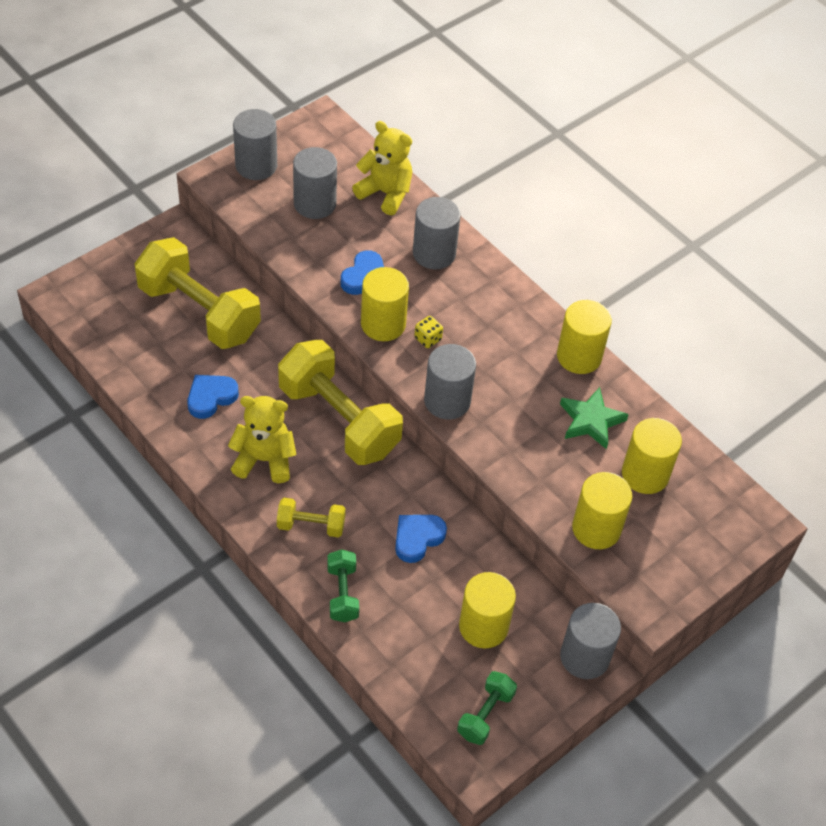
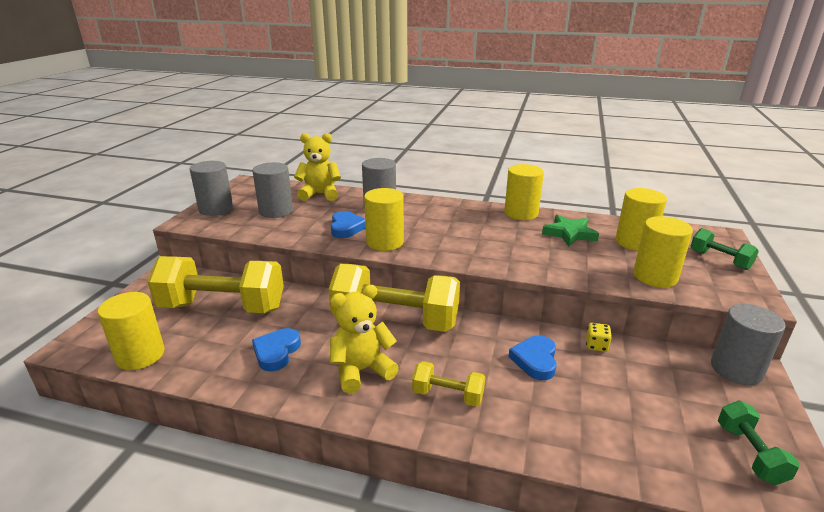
camera: 30 degrees left, 25 degrees down
(311, 525) = (448, 395): yellow dumbbell -> yellow dumbbell turned 45 degrees clockwise
(342, 593) = (530, 430): green dumbbell -> green dumbbell (719, 260)
(428, 339) = (423, 238): yellow dice -> yellow dice (596, 345)
(447, 401) = (474, 259): grey cylinder -> none
(483, 626) = (654, 390): yellow cylinder -> yellow cylinder (140, 355)

